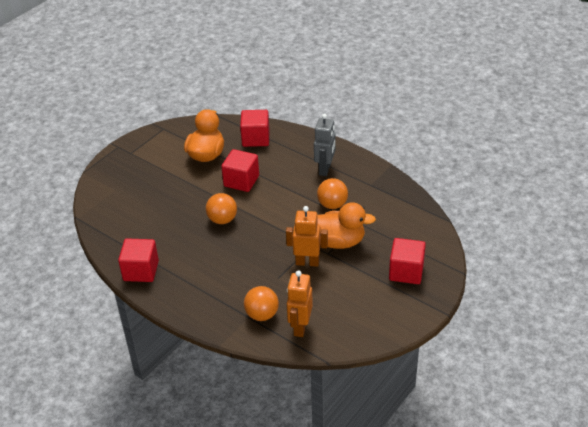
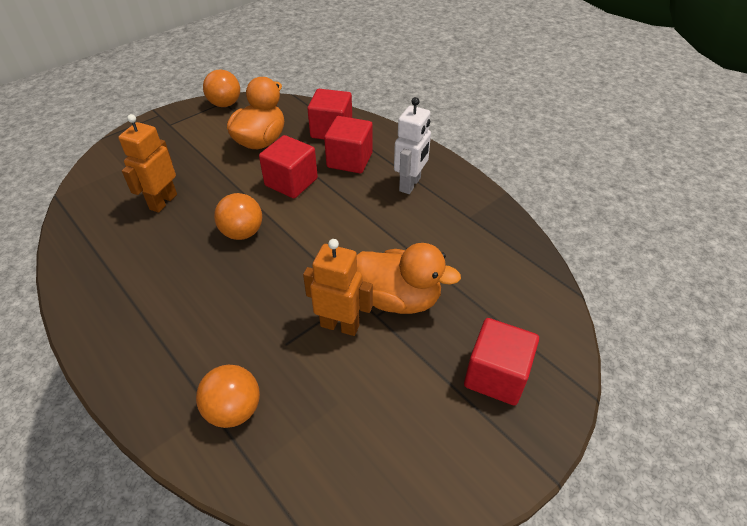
camera: 10 degrees right, 5 degrees up
(141, 271) = (91, 291): red cube -> red cube (349, 160)
(300, 327) = (287, 451): orange robot -> orange robot (163, 202)
(325, 169) = (410, 184): grey robot -> white robot
(332, 205) = (406, 237): orange ball -> orange ball (225, 104)

